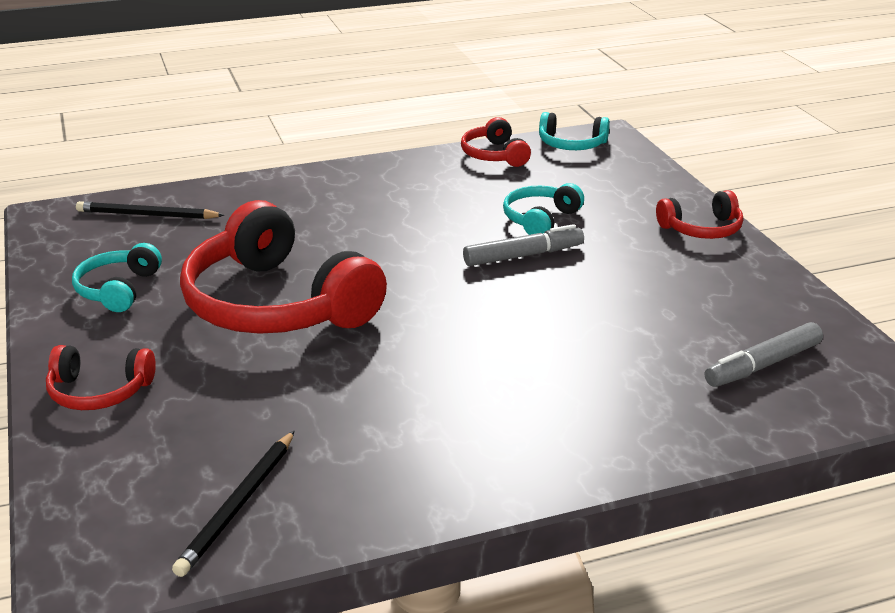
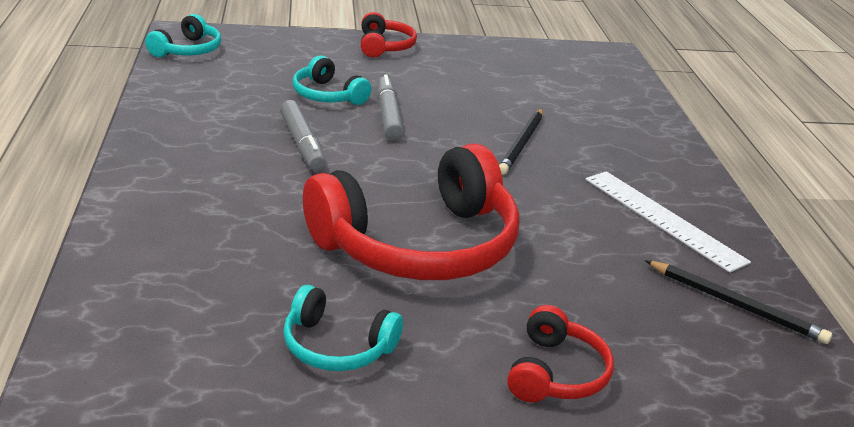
camera: 80 degrees left, 0 degrees up
(147, 215) = (143, 309): black pencil -> black pencil (522, 144)
(405, 449) = (662, 219): none -> white ruler
(494, 155) = (176, 84): red headphones -> none
(762, 365) = (576, 78): grey marker -> grey marker (302, 144)

